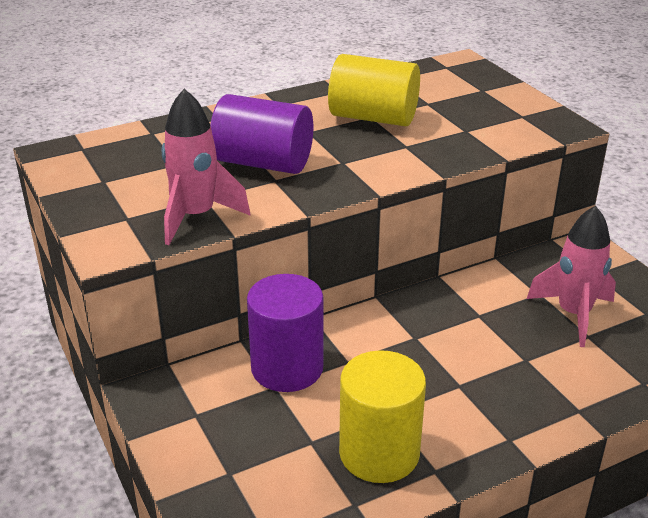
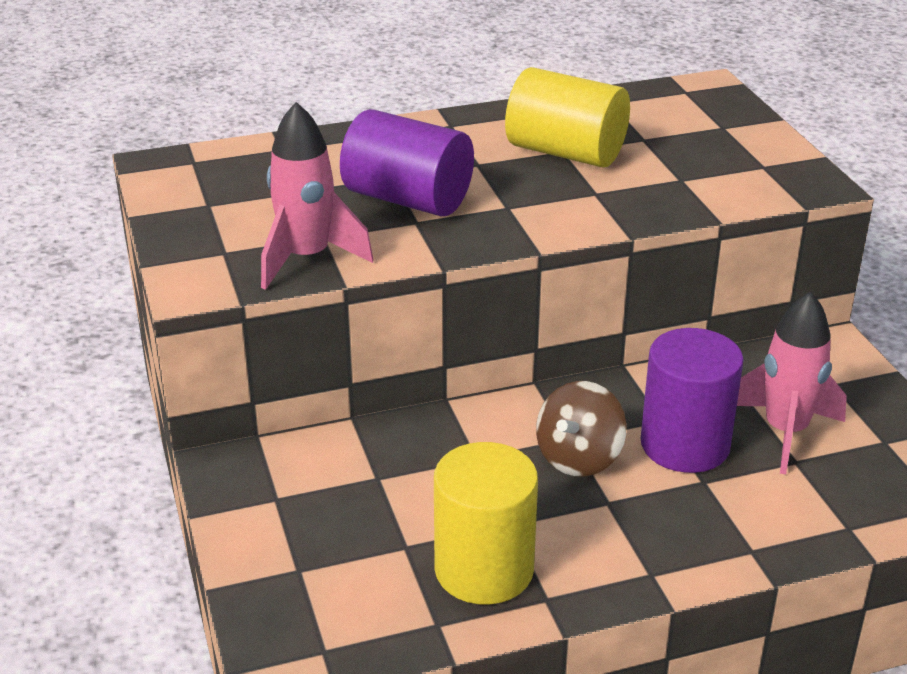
camera: 10 degrees right, 0 degrees up
(287, 368) = (399, 456): purple cylinder -> purple cylinder (685, 444)
(427, 352) = (579, 458): none -> brown spinning top

